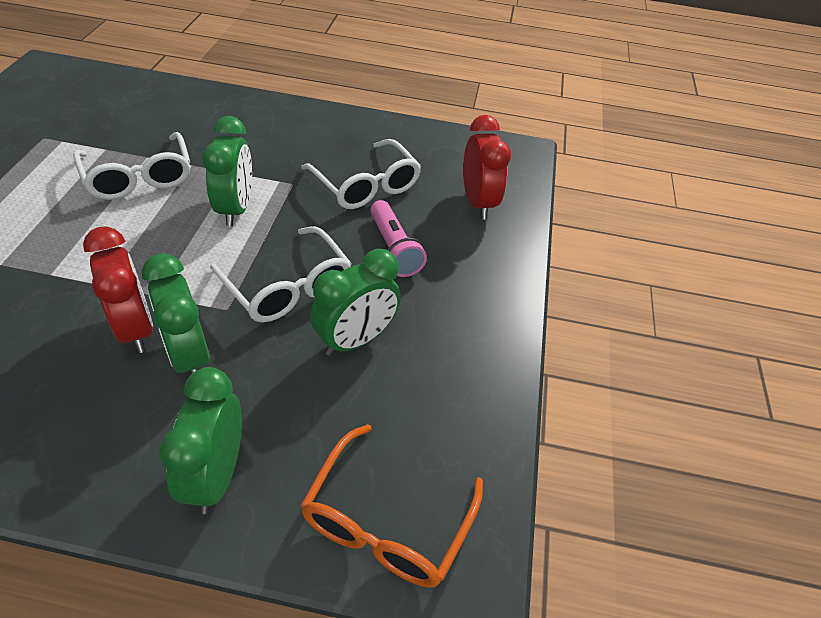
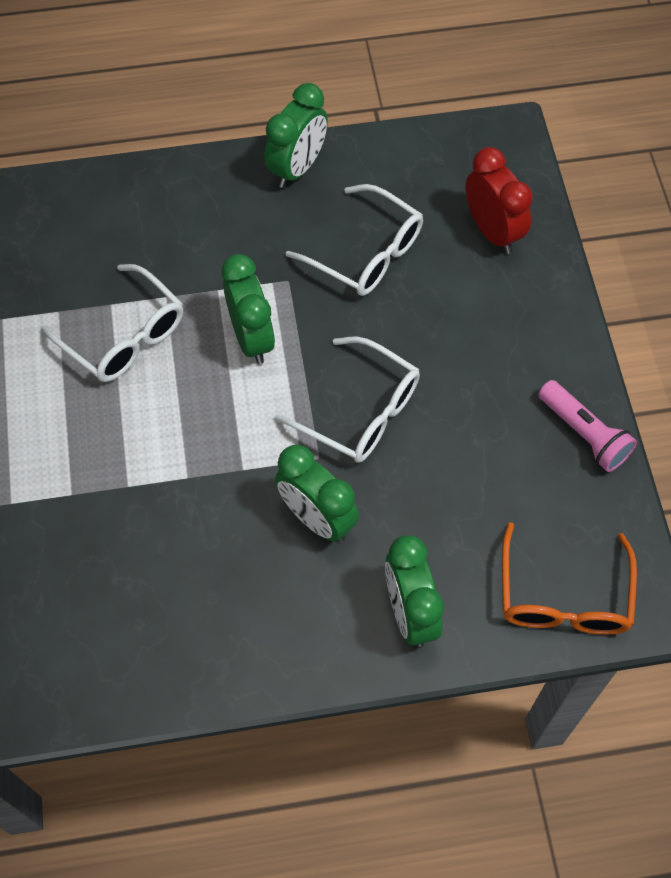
camera: 15 degrees left, 15 degrees up
(136, 328) = (250, 510): red clock -> none
(356, 340) = (454, 444): green clock -> green clock (297, 168)
(393, 249) = (436, 326): pink flashlight -> pink flashlight (584, 434)

